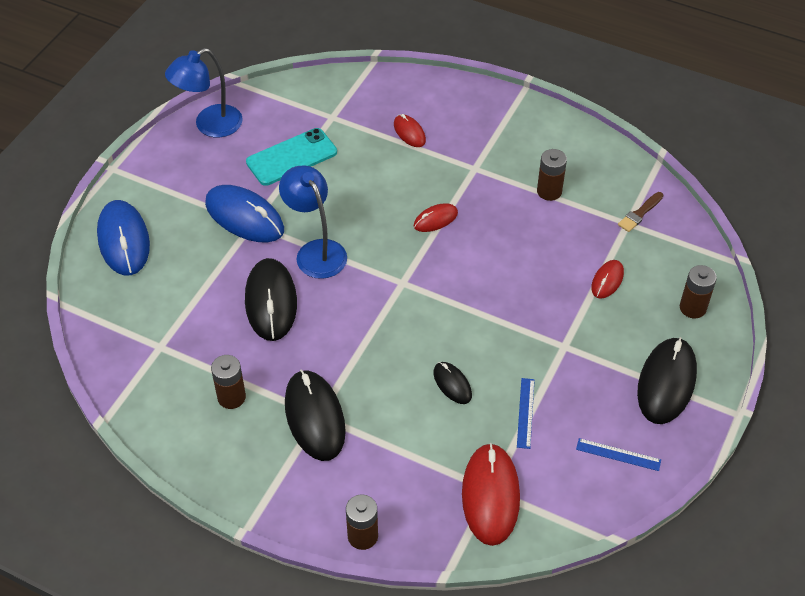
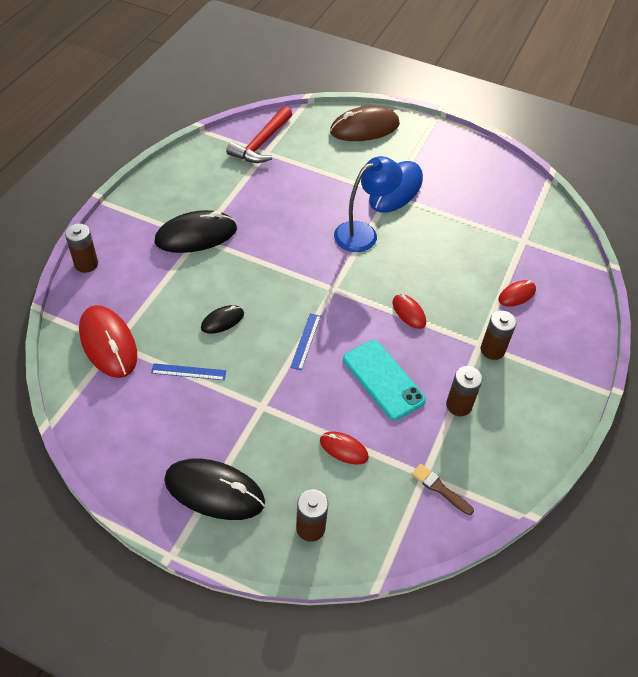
camera: 85 degrees right, 0 degrees up
(123, 240) = (364, 128): blue mouse -> brown mouse
(140, 351) = (261, 143): none -> red hammer
(210, 126) = (494, 166): blue lamp -> none
(231, 397) = (218, 190): brown battery -> brown battery (492, 350)
(271, 302) = (308, 208): black mouse -> none
(291, 157) = (468, 216): turquoise phone -> turquoise phone (383, 379)
(490, 496) = (108, 343): red mouse -> red mouse turned 60 degrees clockwise
(618, 454) = (136, 441): blue ruler -> blue ruler (306, 341)

